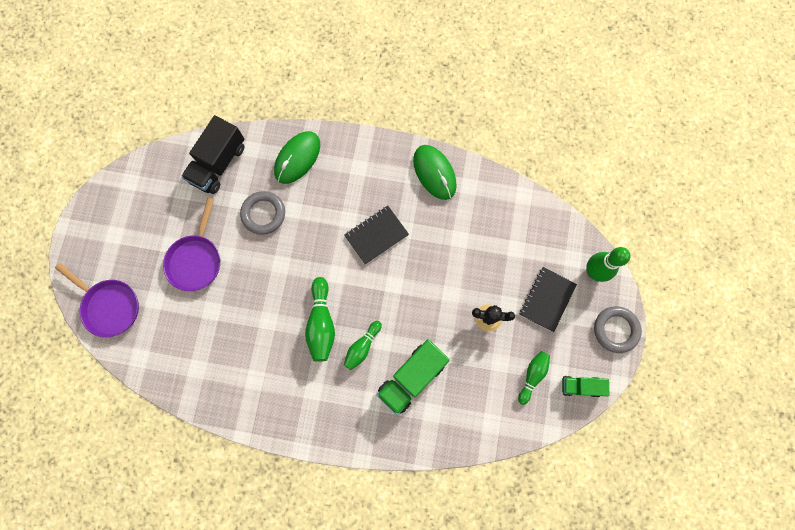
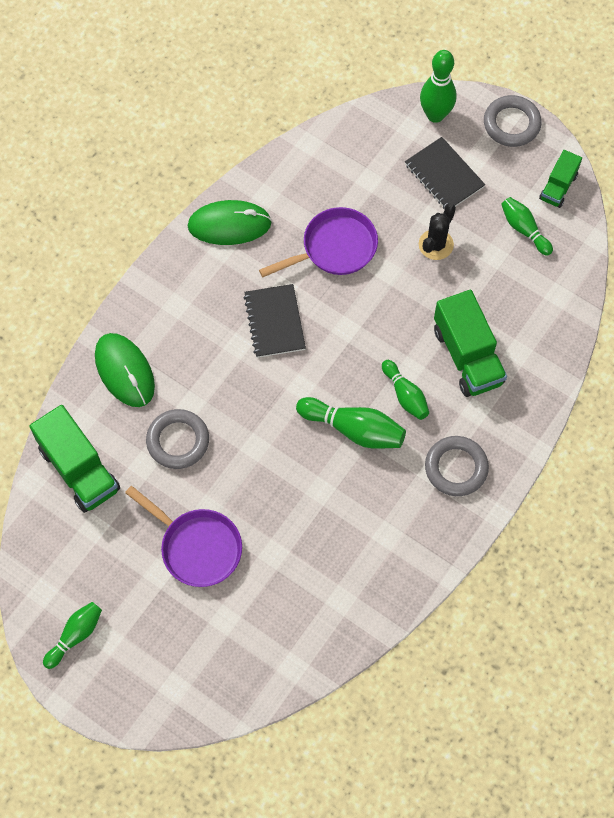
camera: 65 degrees left, 10 degrees down
(109, 214) = (75, 636): none -> green bowling pin
(109, 306) = (204, 680): purple pan -> purple pan (334, 248)
(218, 163) = (79, 469): black truck -> green truck
(323, 405) = (456, 468): none -> grey ring

